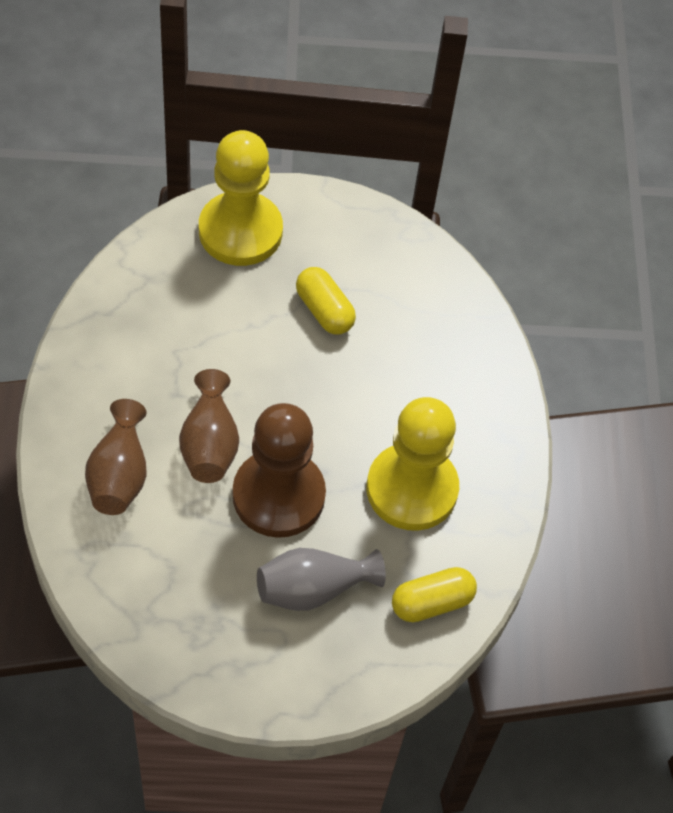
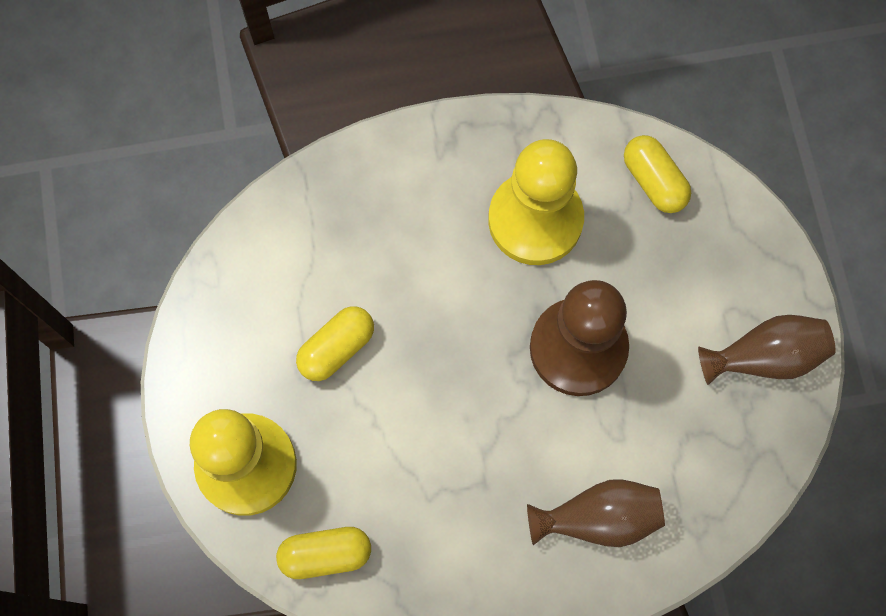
camera: 95 degrees left, 15 degrees up
(151, 271) = (325, 554): none -> yellow capsule
(209, 444) = (536, 432): brown vase -> brown vase (765, 357)
(313, 589) = (672, 293): grey vase -> none

